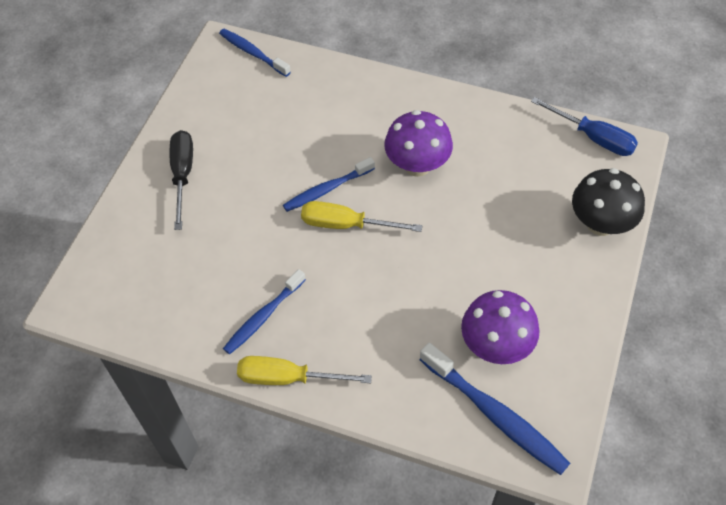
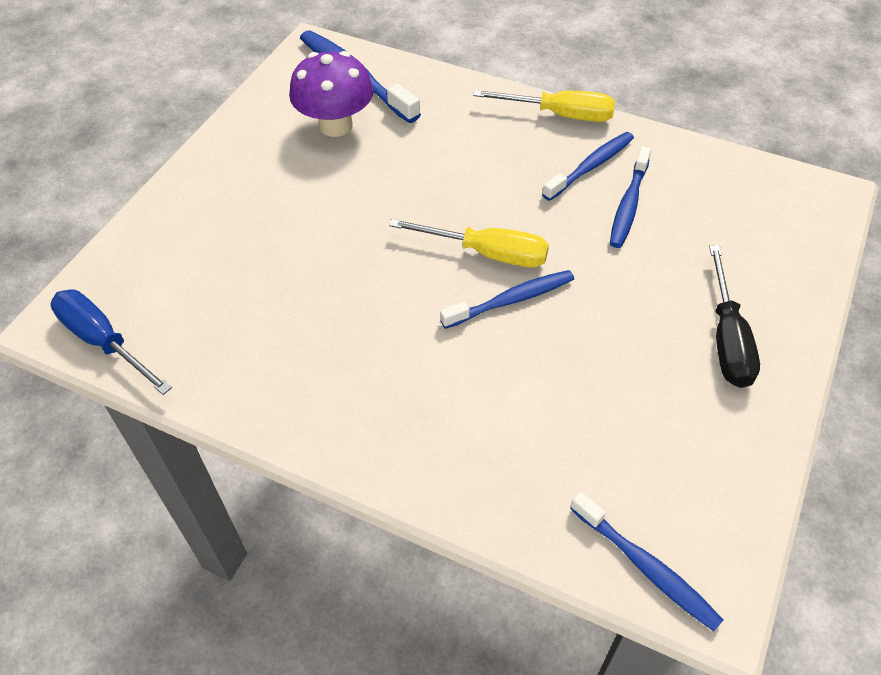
camera: 175 degrees left, 5 degrees down
(235, 279) = (628, 205): none -> blue toothbrush
(417, 165) = (376, 323): purple mushroom -> none
(600, 223) = (160, 229): black mushroom -> none

